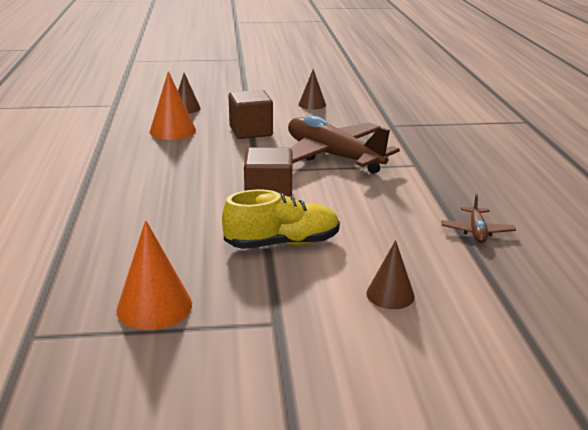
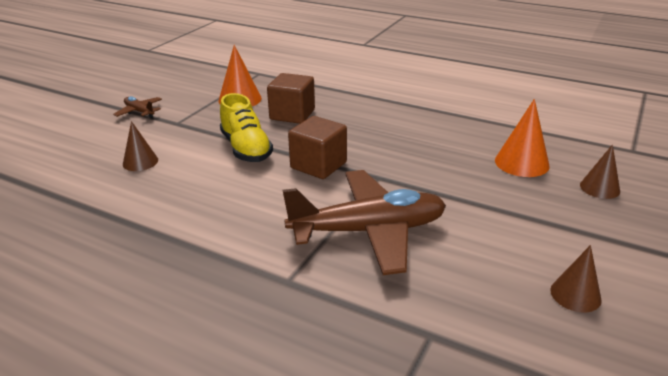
camera: 125 degrees right, 5 degrees up
(251, 131) = (488, 206): brown cube -> brown cube (292, 114)
(282, 243) = (246, 149): yellow shoe -> yellow shoe turned 45 degrees counterclockwise
(476, 231) = (135, 237): brown plane -> brown plane (139, 112)

